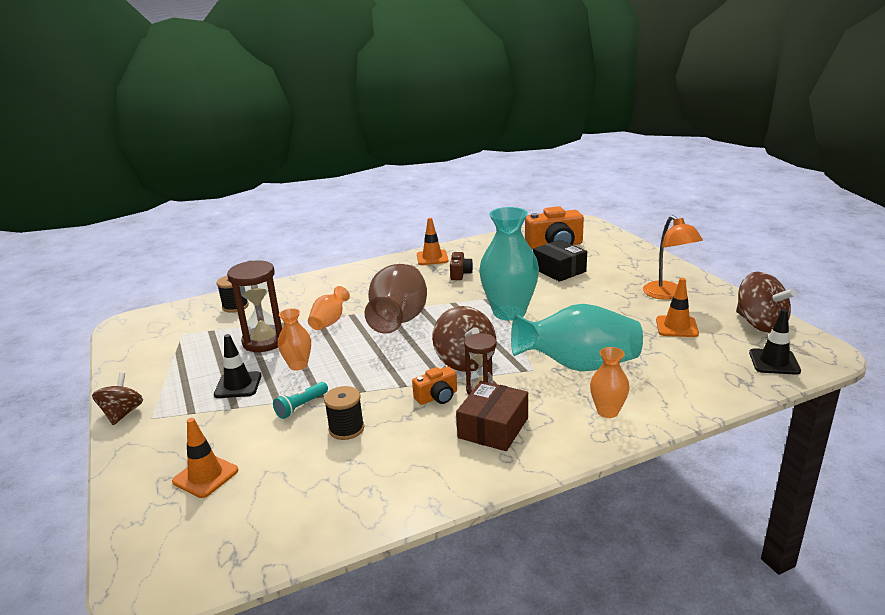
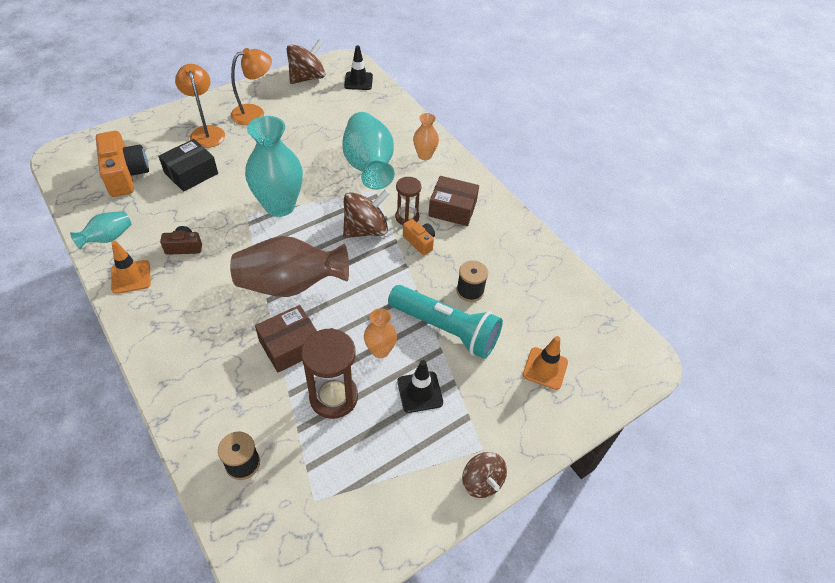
camera: 105 degrees left, 25 degrees up
(122, 414) = (482, 482): brown spinning top -> brown spinning top turned 105 degrees counterclockwise
(301, 406) = (446, 329): turquoise flashlight -> turquoise flashlight, size x2.26
(329, 321) = (290, 345): orange vase -> brown box
(477, 247) = (108, 238): none -> turquoise vase
(625, 273) = (206, 132): none -> orange lamp
(676, 327) = (310, 114): orange traffic cone -> none

